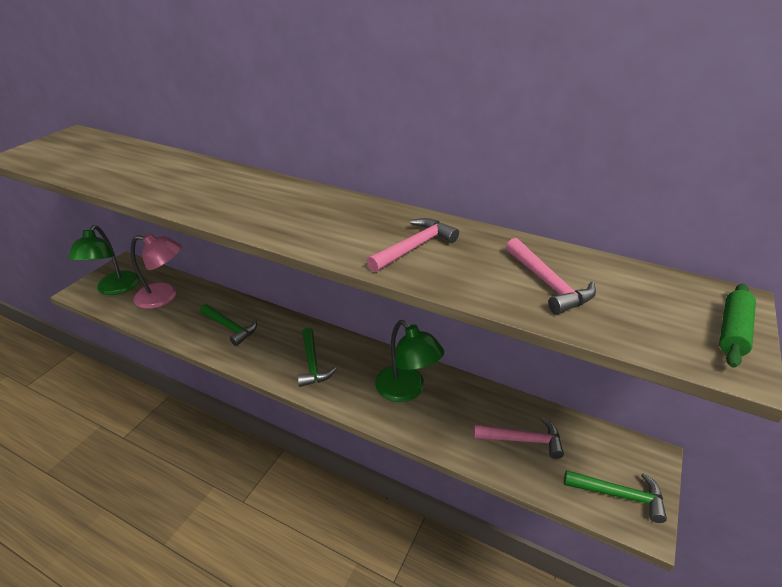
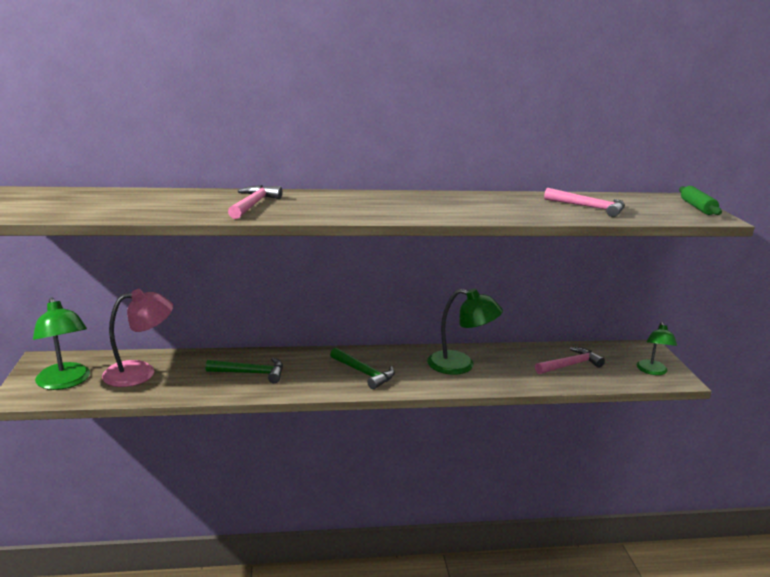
camera: 35 degrees left, 15 degrees down
(414, 247) = (486, 207): pink hammer -> pink hammer (253, 205)
(619, 495) = (652, 371): green hammer -> green lamp

